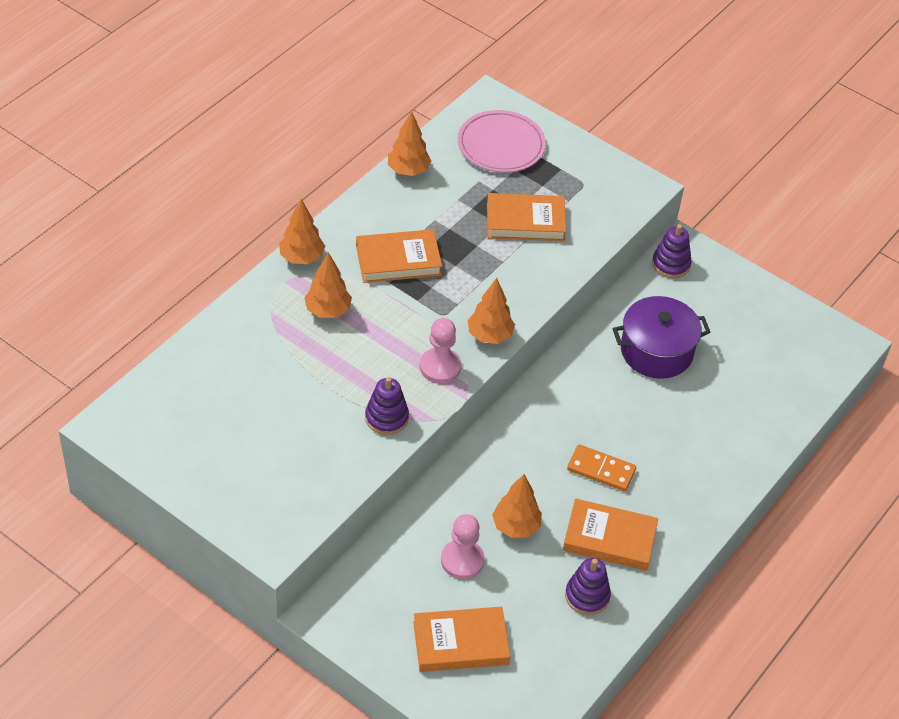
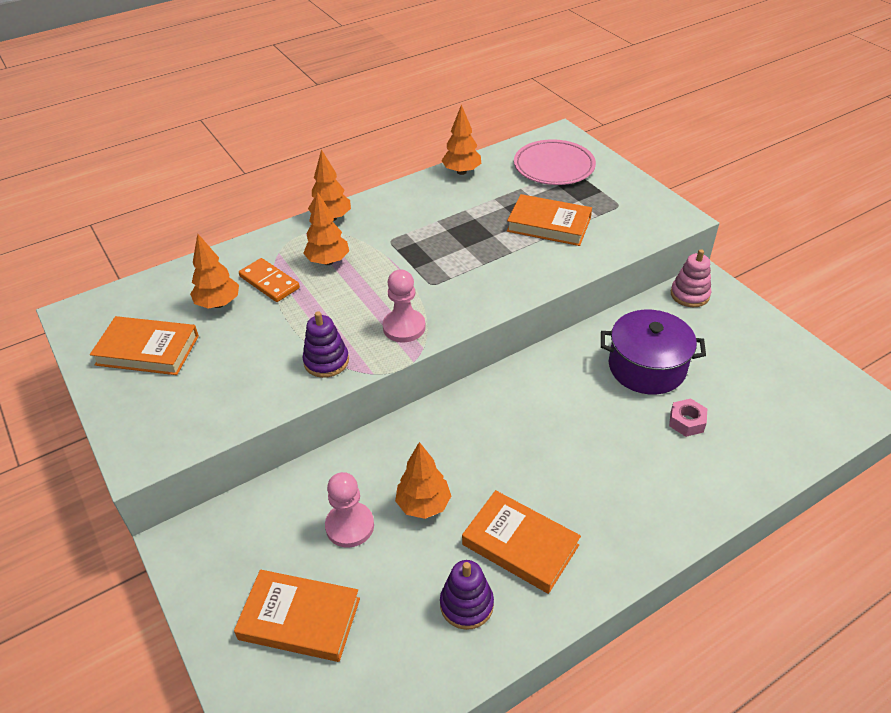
camera: 25 degrees right, 5 degrees down
(398, 260) = (414, 234): orange book -> orange book (147, 350)
(489, 335) = (467, 310): orange tree -> orange tree (218, 304)
(601, 470) = (541, 469): orange domino -> orange domino (269, 282)
(671, 264) = (689, 295): purple stacking toy -> pink stacking toy
(707, 397) = (686, 422): none -> pink nut

